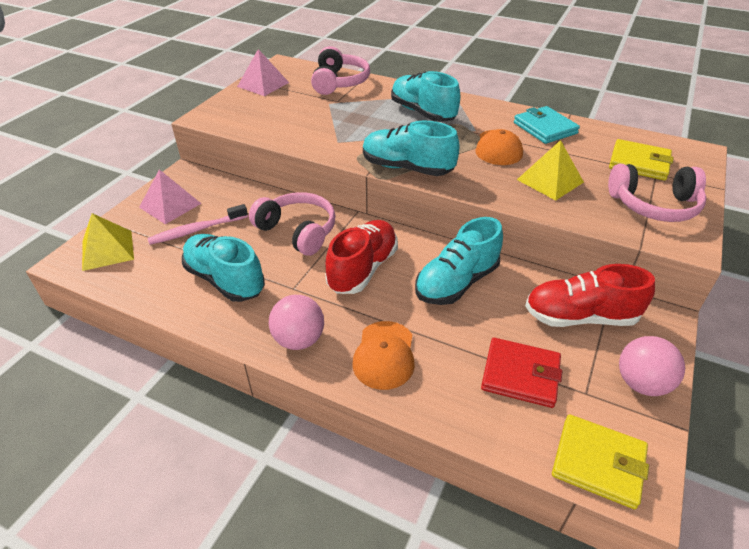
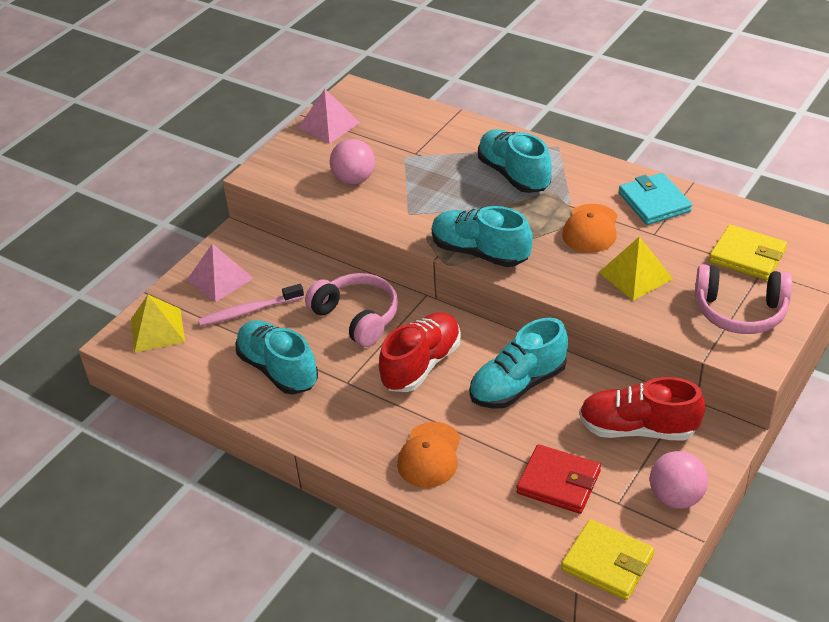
camera: 10 degrees right, 0 degrees up
(299, 339) = (348, 435): pink ball -> pink ball (354, 179)
(339, 82) = (421, 124): pink headphones -> none

